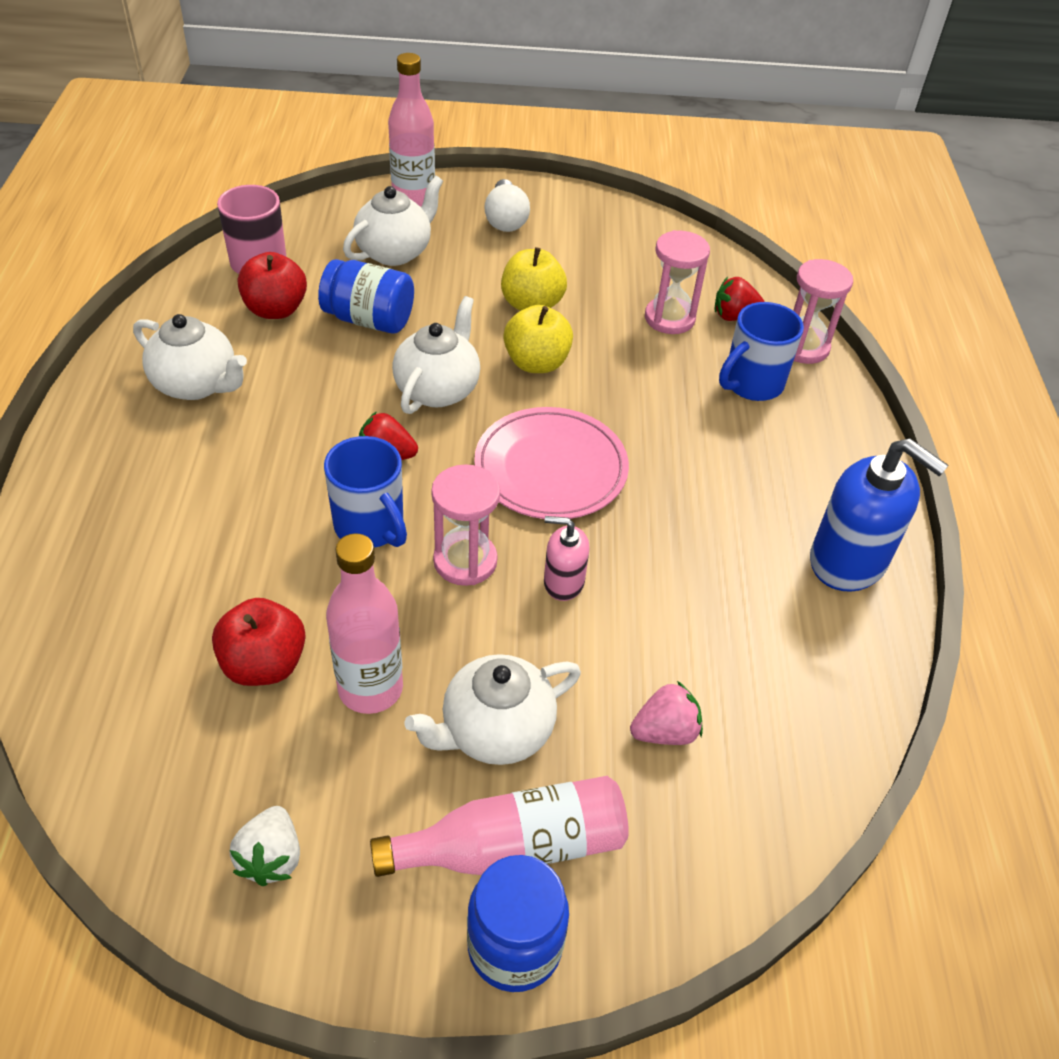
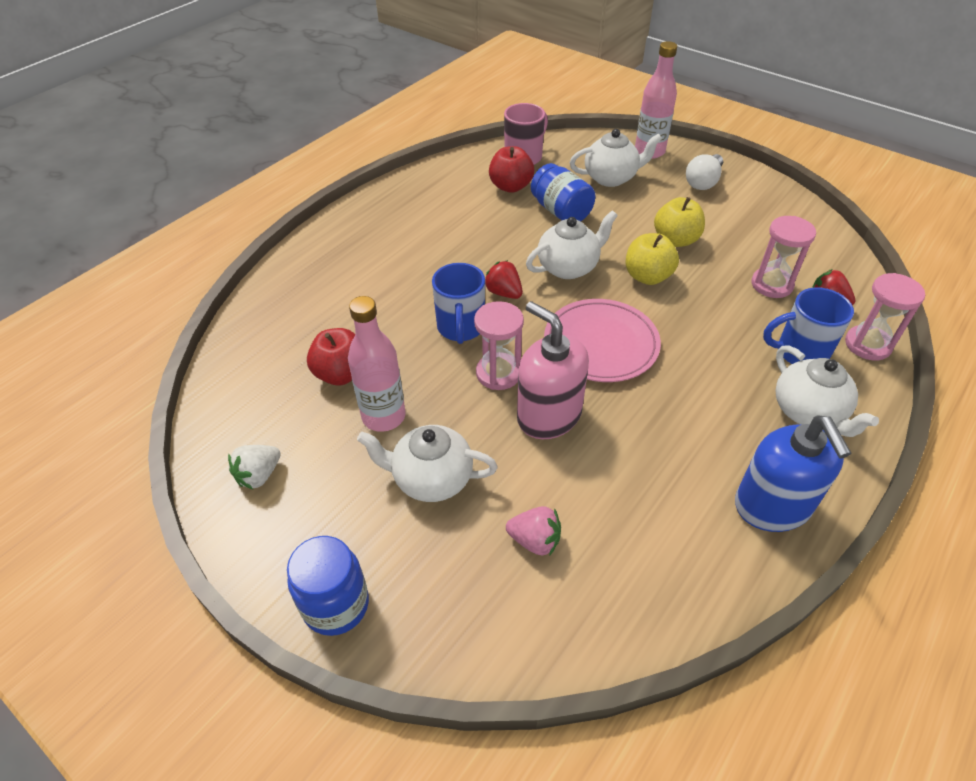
camera: 40 degrees right, 0 degrees up
(197, 385) = (433, 211): white teapot -> white teapot (808, 412)
(513, 846) = (384, 549): pink bottle -> none
(563, 582) = (548, 415): pink soap dispenser -> pink soap dispenser, size x1.88

